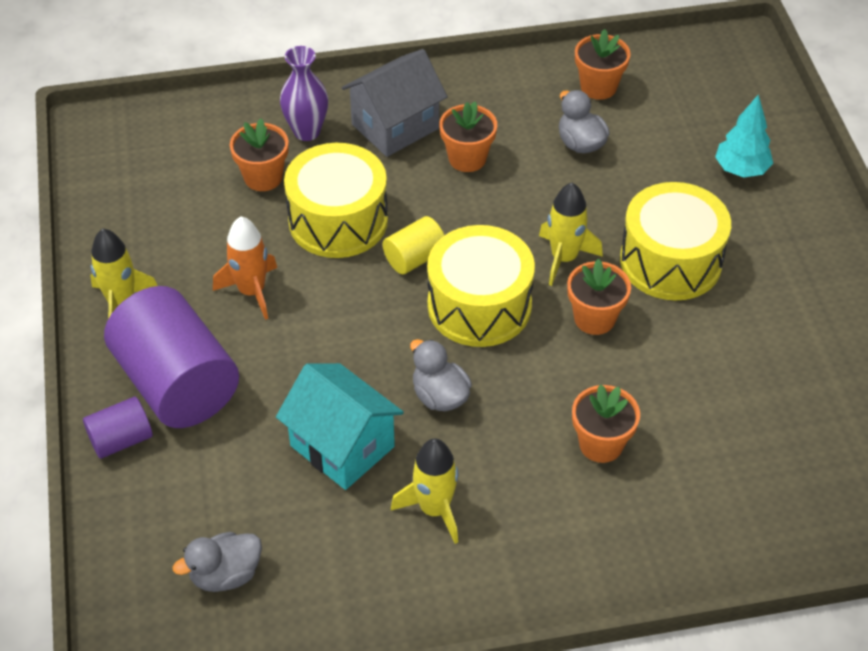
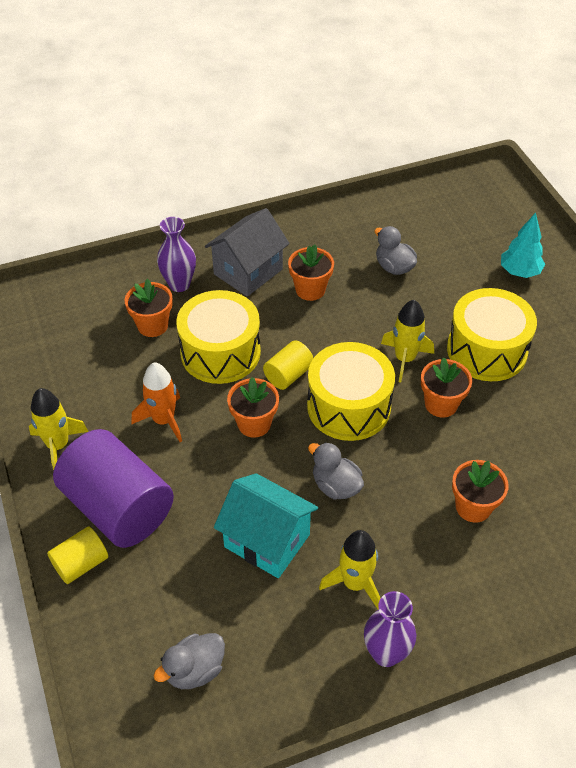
camera: 10 degrees left, 0 degrees up
(121, 440) = (81, 564): purple cylinder -> yellow cylinder
(451, 591) = (386, 653): none -> purple vase
(598, 87) = (396, 222): orange flower pot -> orange flower pot (254, 424)

